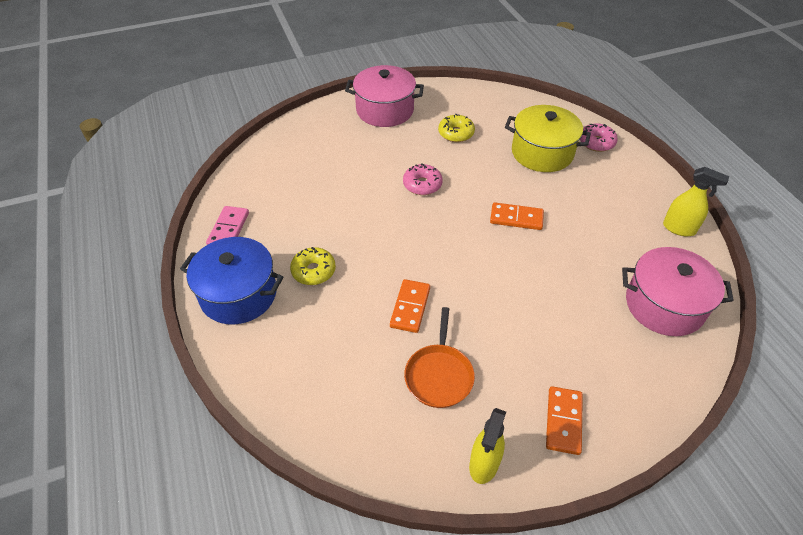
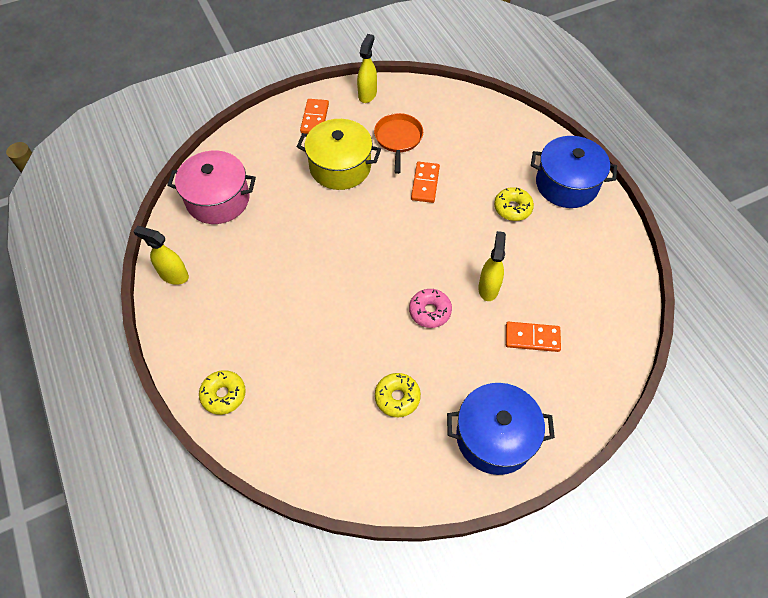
camera: 175 degrees right, 10 degrees up
(228, 229) = (606, 243): pink domino -> none
(363, 199) = (488, 288): none -> yellow spray bottle
(385, 110) = (494, 437): pink pot -> blue pot
(516, 218) = (332, 276): orange domino -> orange domino (532, 338)
(542, 152) = (293, 371): yellow pot -> yellow pot (340, 167)
(596, 142) = (223, 395): pink donut -> yellow donut

